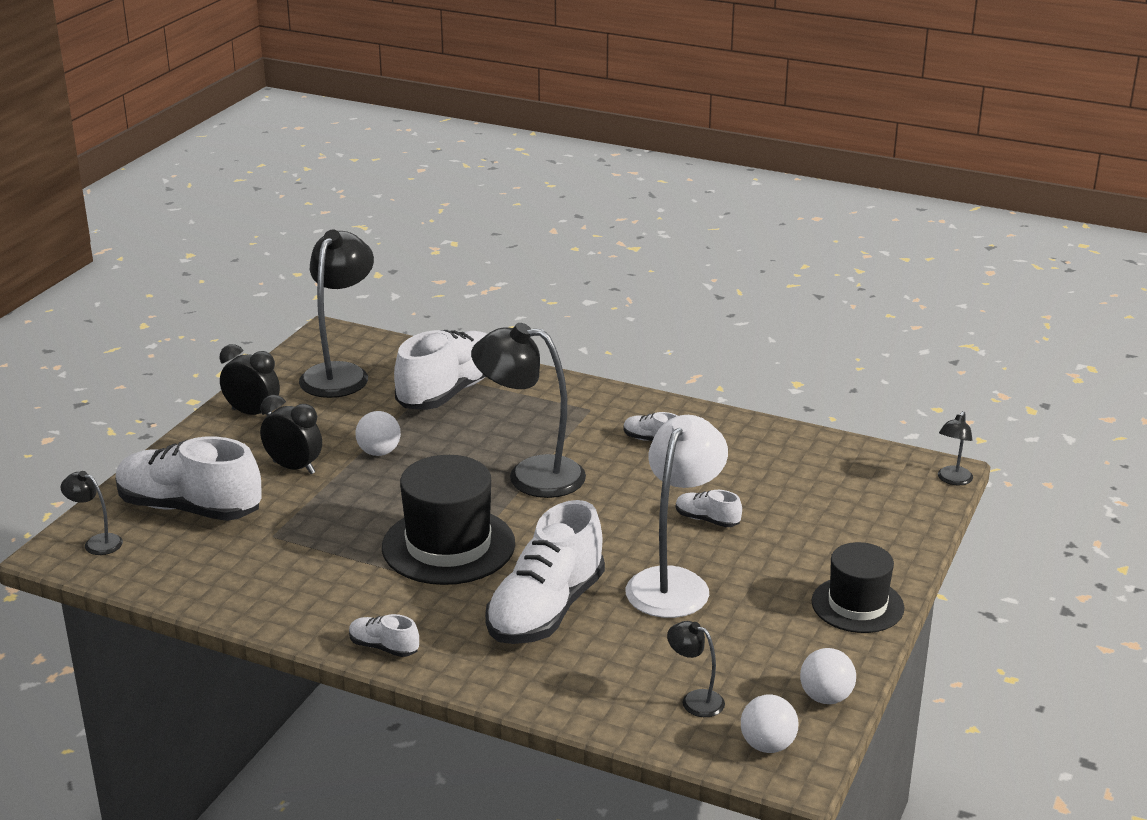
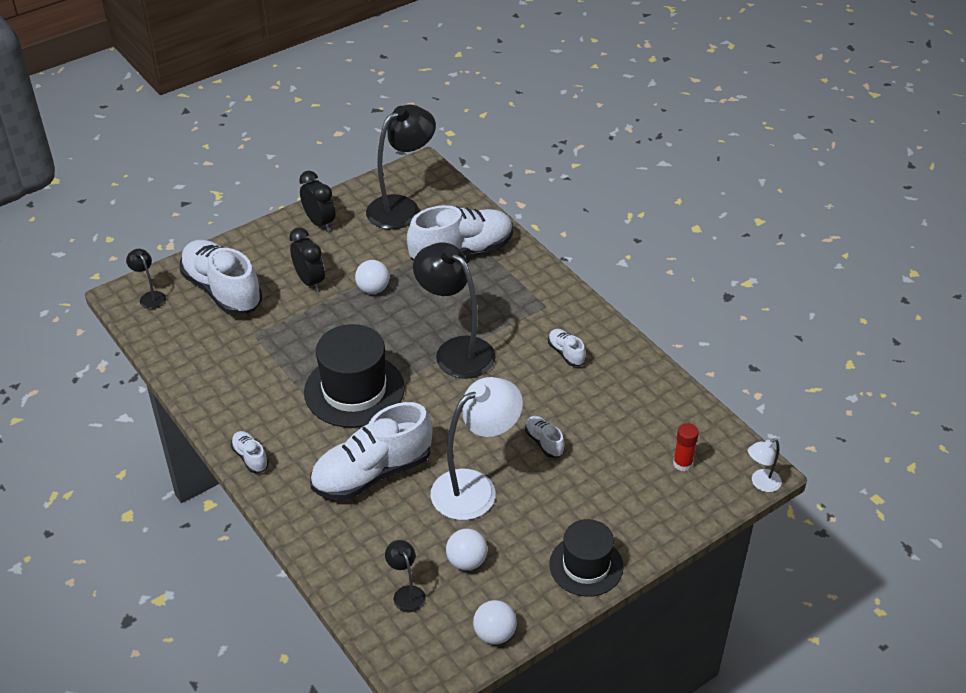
camera: 30 degrees right, 15 degrees up
(767, 745) = (422, 654): white ball -> white ball (466, 561)
(863, 490) = (682, 463): none -> red glue stick
(952, 480) = (761, 483): black lamp -> white lamp

